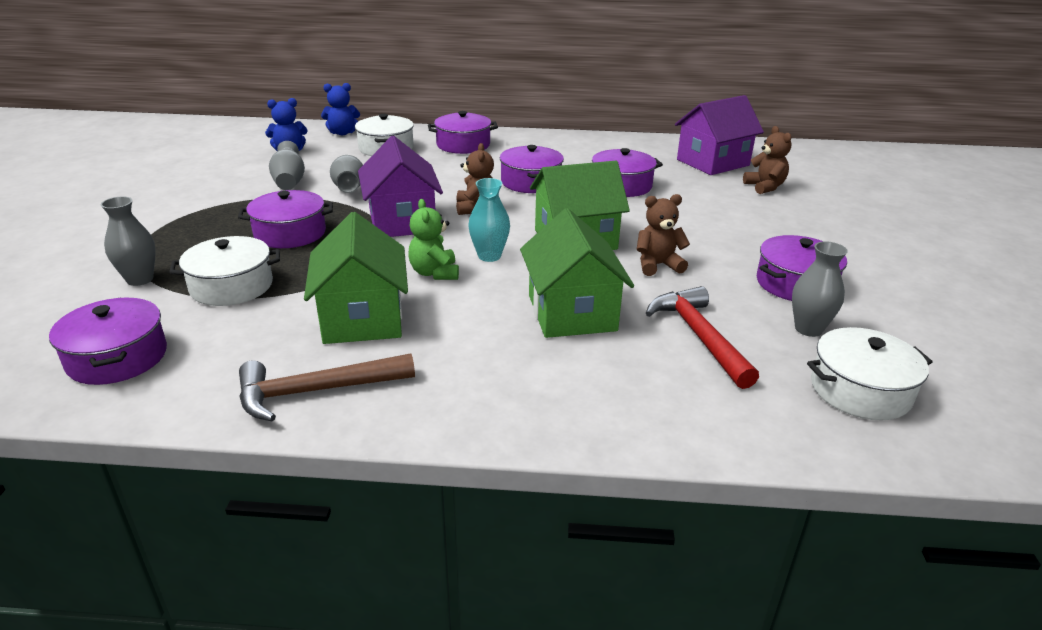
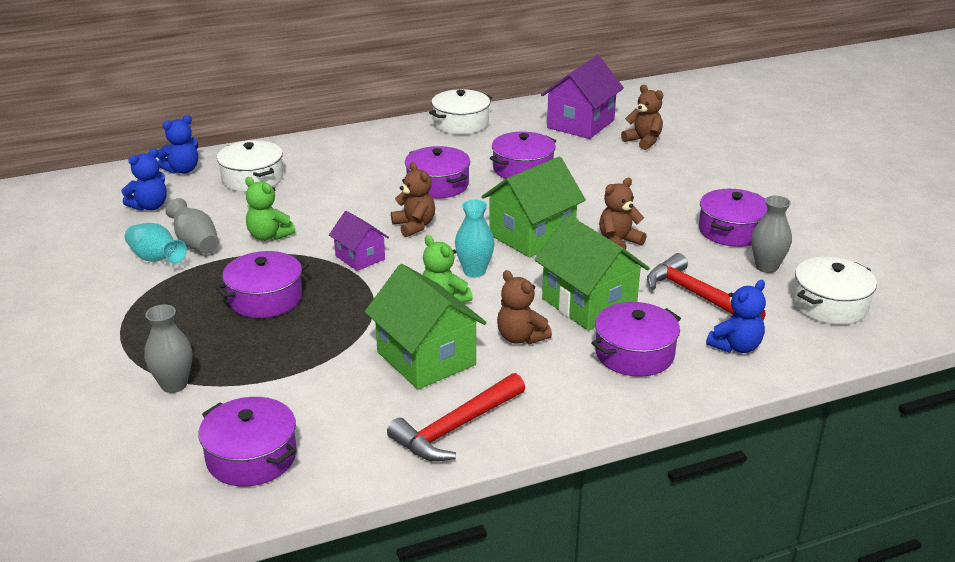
camera: 25 degrees left, 0 degrees up
(231, 286) = (274, 365): white pot -> white pot (461, 123)
(248, 186) = (156, 259): none -> turquoise vase
(317, 391) = (456, 427): brown hammer -> red hammer
(349, 189) = (269, 236): grey vase -> green teddy bear
(402, 221) = (360, 257): purple house -> purple house, size x0.57
(463, 145) = (329, 156): purple pot -> purple pot (634, 353)
(471, 325) = (520, 337): none -> brown teddy bear
(699, 402) = (736, 346): none -> blue teddy bear

